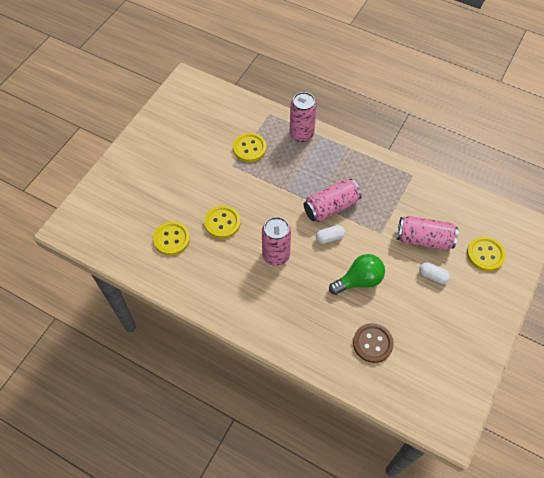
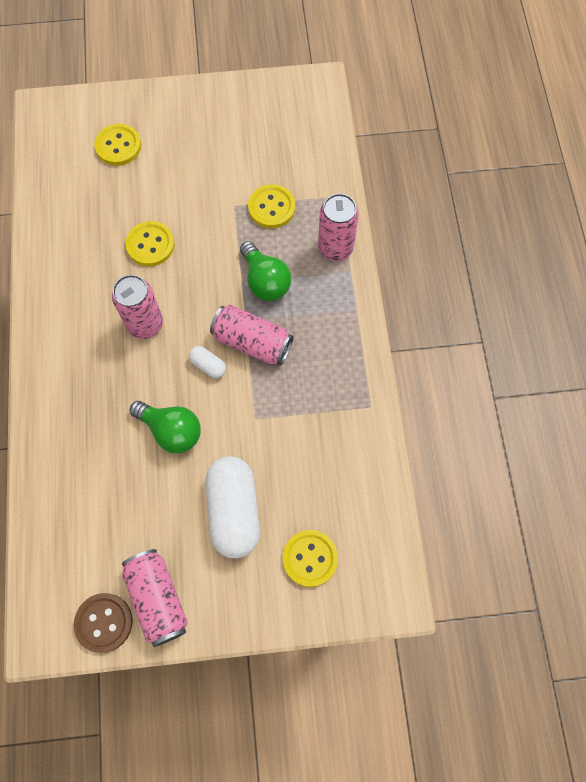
camera: 55 degrees right, 10 degrees up
(171, 239) = (95, 210): yellow button -> yellow button (118, 146)
(296, 178) = (265, 281): none -> green light bulb
(372, 343) = (98, 492): brown button -> brown button (104, 622)
(424, 239) = (280, 472): pink can -> pink can (157, 598)
(432, 276) = (234, 511): white capsule -> white capsule, size x2.23

